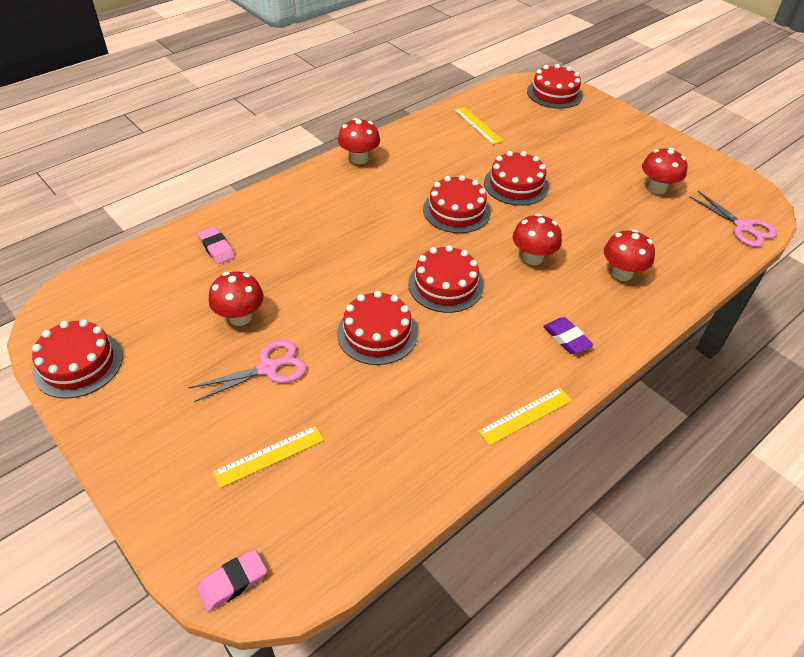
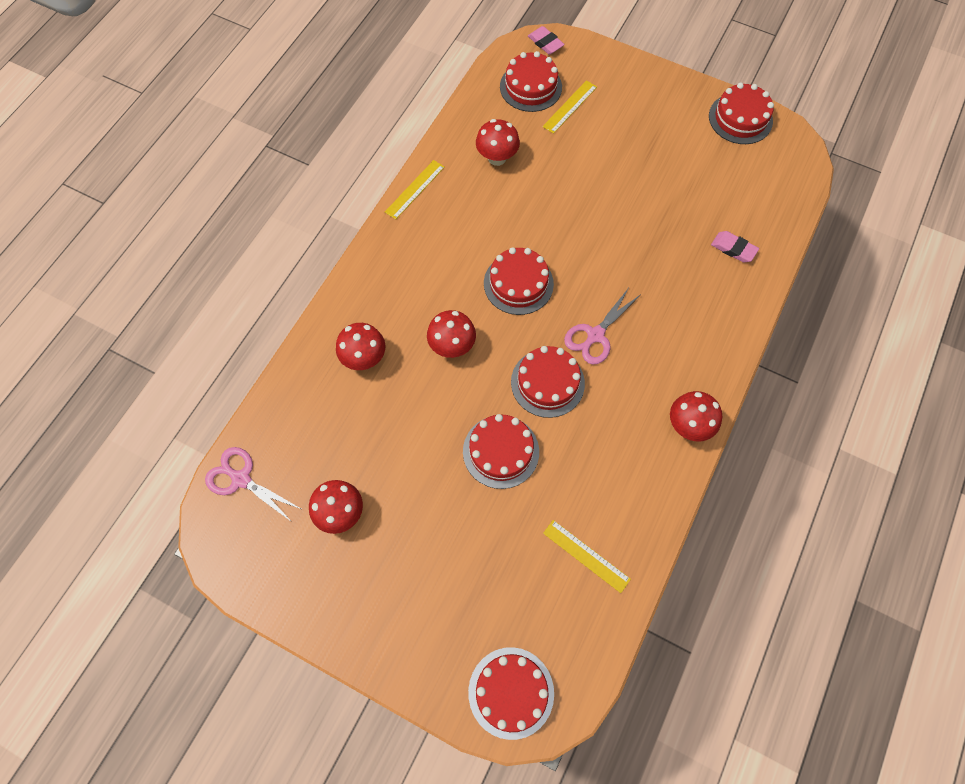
camera: 160 degrees right, 20 degrees up
(232, 582) = (545, 43): pink eraser -> pink eraser turned 75 degrees counterclockwise
(240, 317) = (662, 192): red mushroom -> red mushroom (497, 158)
(268, 368) = (612, 160): pink scissors -> pink scissors (595, 335)
(377, 333) = (550, 216): red cake -> red cake (530, 87)
(566, 338) = (400, 266): purple eraser -> none

